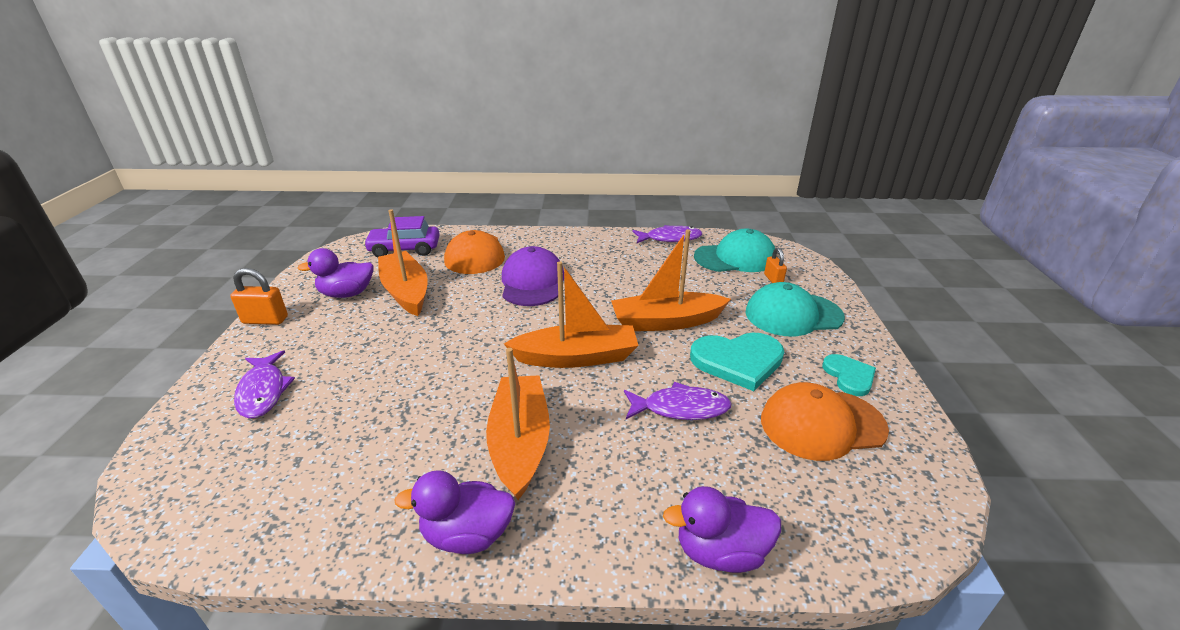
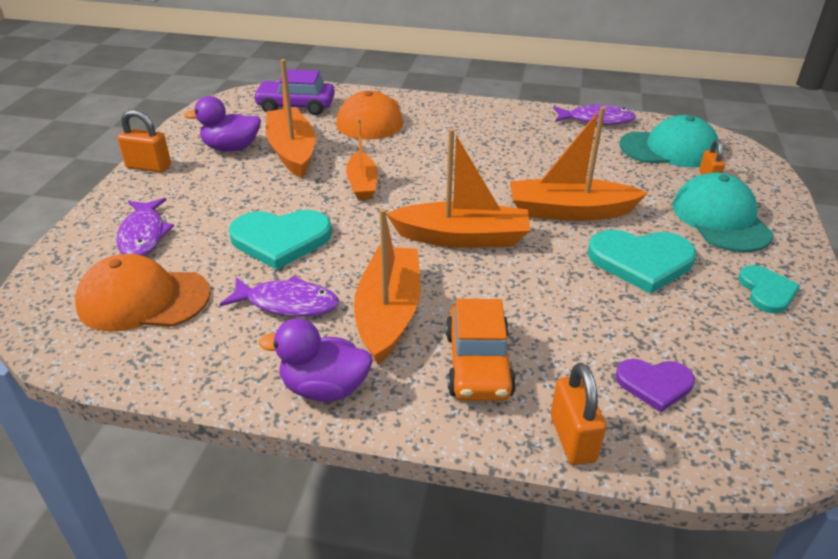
camera: 10 degrees right, 5 degrees up
(404, 379) = (280, 239): none -> turquoise heart
(476, 316) = (362, 184): none -> orange boat
(532, 282) = (428, 154): purple cap -> none
(615, 485) = (478, 364): none -> orange car
(680, 408) = (564, 301): purple fish -> purple fish (287, 303)
(720, 552) = (572, 438): purple duck -> orange padlock
(780, 481) = (654, 384): none -> purple heart
(793, 315) = (720, 219): turquoise cap -> turquoise cap turned 75 degrees clockwise
(822, 424) = (718, 336): orange cap -> orange cap (143, 299)

